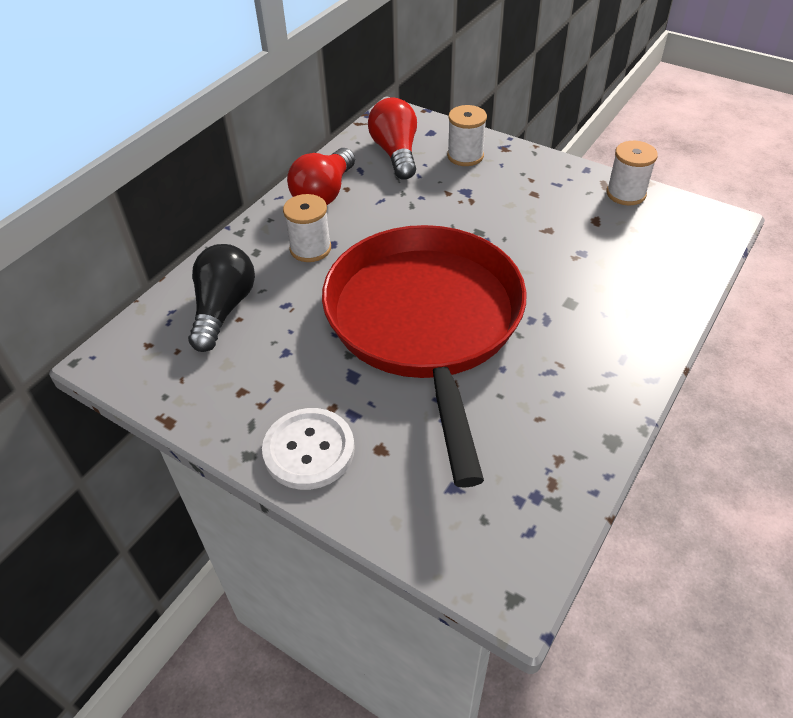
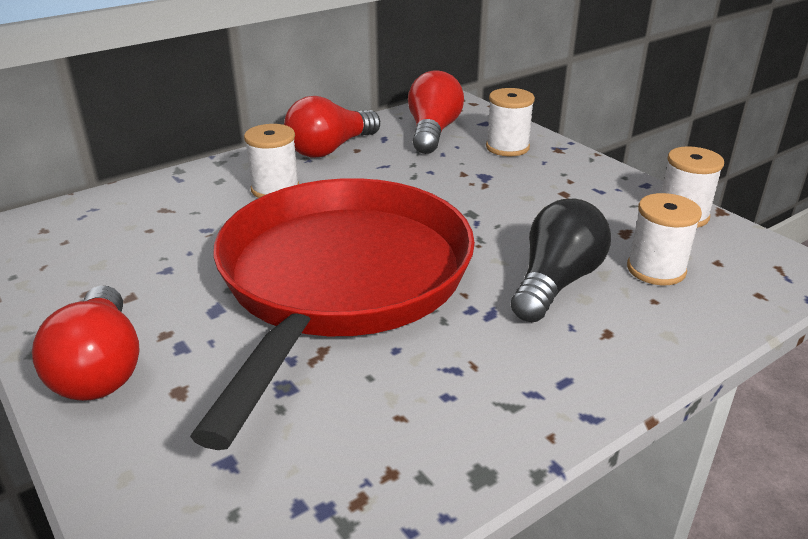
camera: 20 degrees right, 15 degrees down
(223, 309) = (142, 218): black light bulb -> black light bulb (555, 283)
(309, 450) = (100, 368): white button -> red light bulb
(632, 249) = (656, 269): none -> white spool

